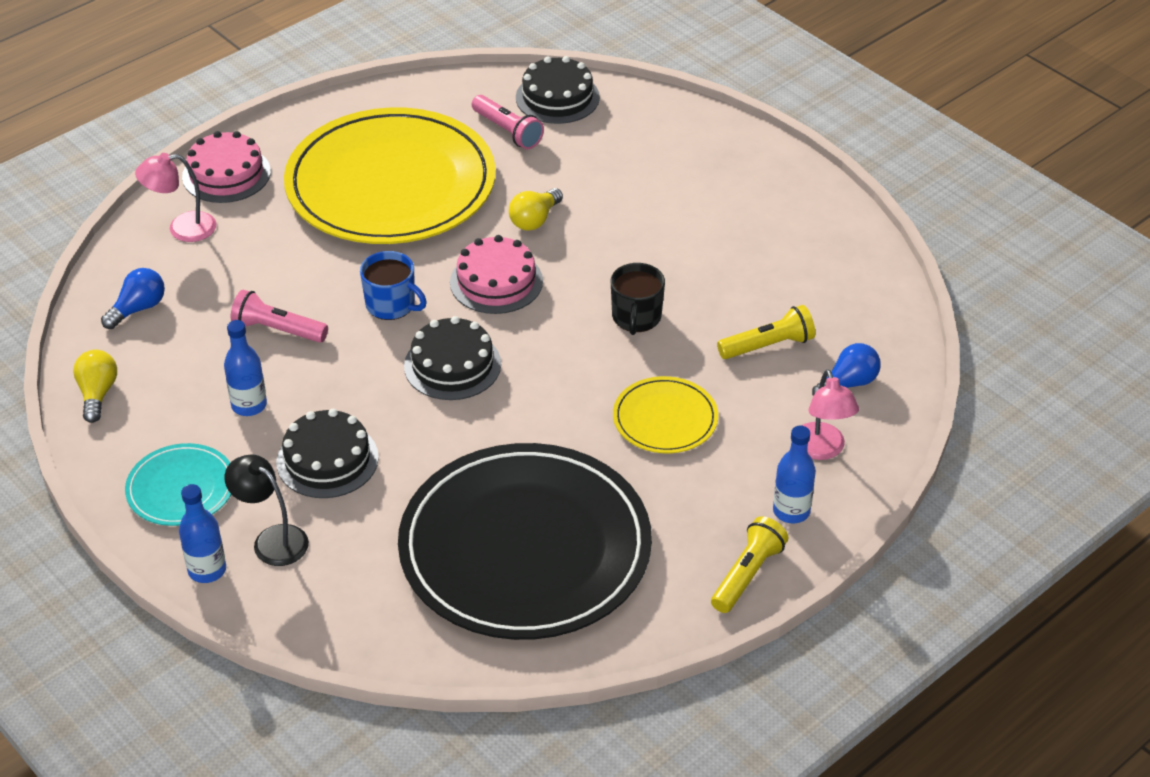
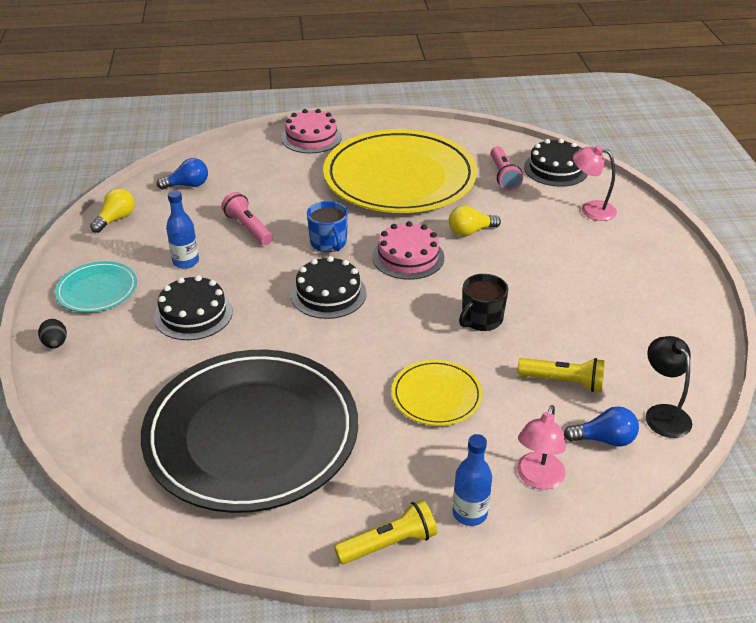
camera: 35 degrees right, 5 degrees down
(182, 228) = (257, 155): pink lamp -> pink lamp (591, 209)
(207, 570) = (55, 344): blue bottle -> black egg
(272, 539) = (110, 345): black lamp -> black lamp (662, 414)

